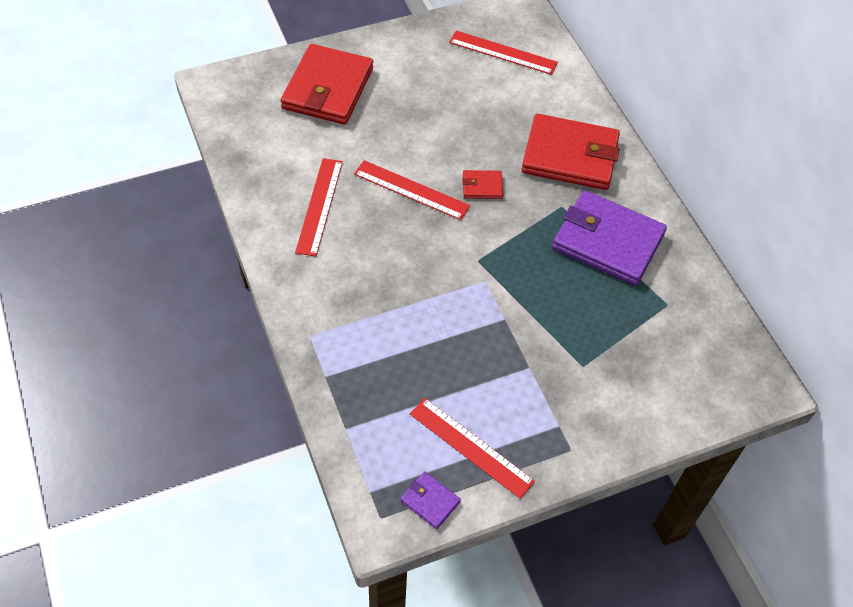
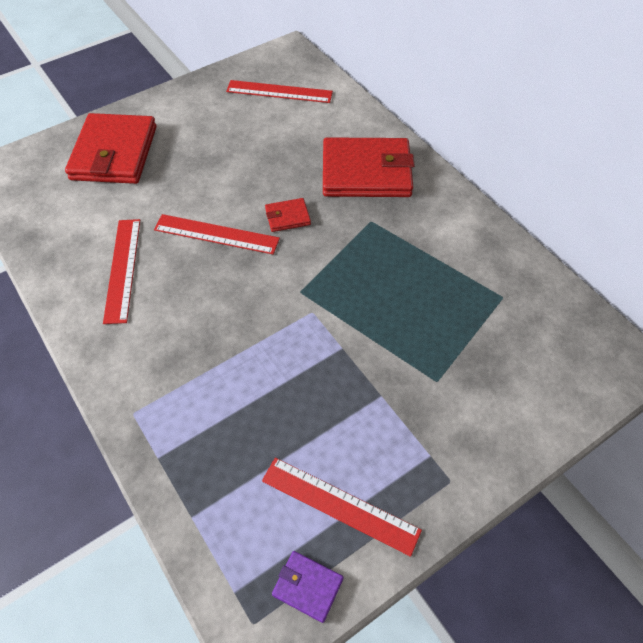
camera: 10 degrees left, 0 degrees up
(608, 241) = (425, 246): purple wallet -> none

